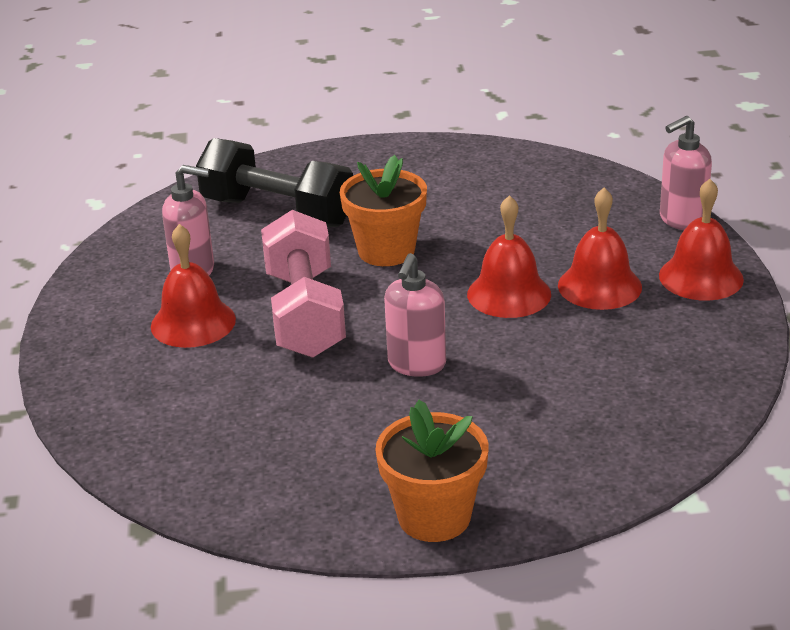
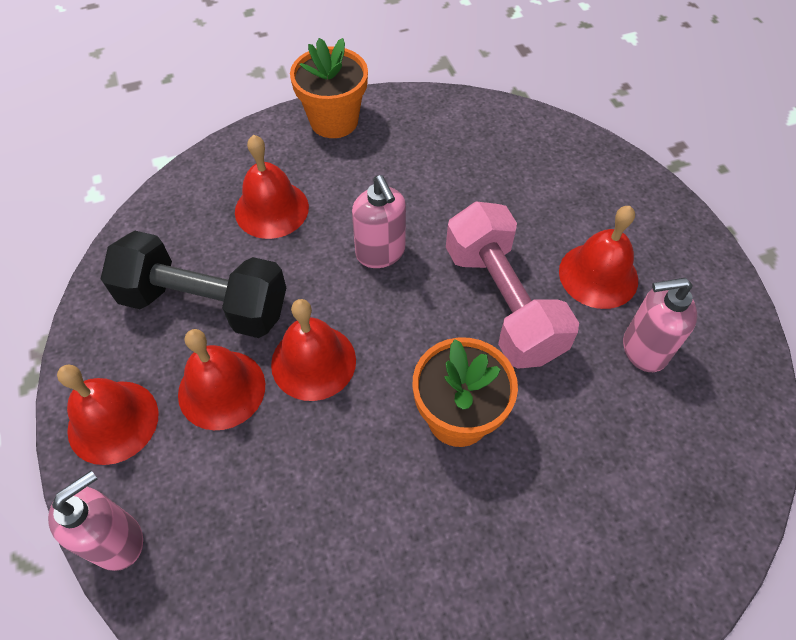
camera: 165 degrees right, 25 degrees up
(278, 212) = (613, 477): black dumbbell -> black dumbbell (205, 304)
(416, 364) = (380, 253): pink soap dispenser -> pink soap dispenser turned 150 degrees clockwise
(538, 420) = (271, 209): none -> red bell

